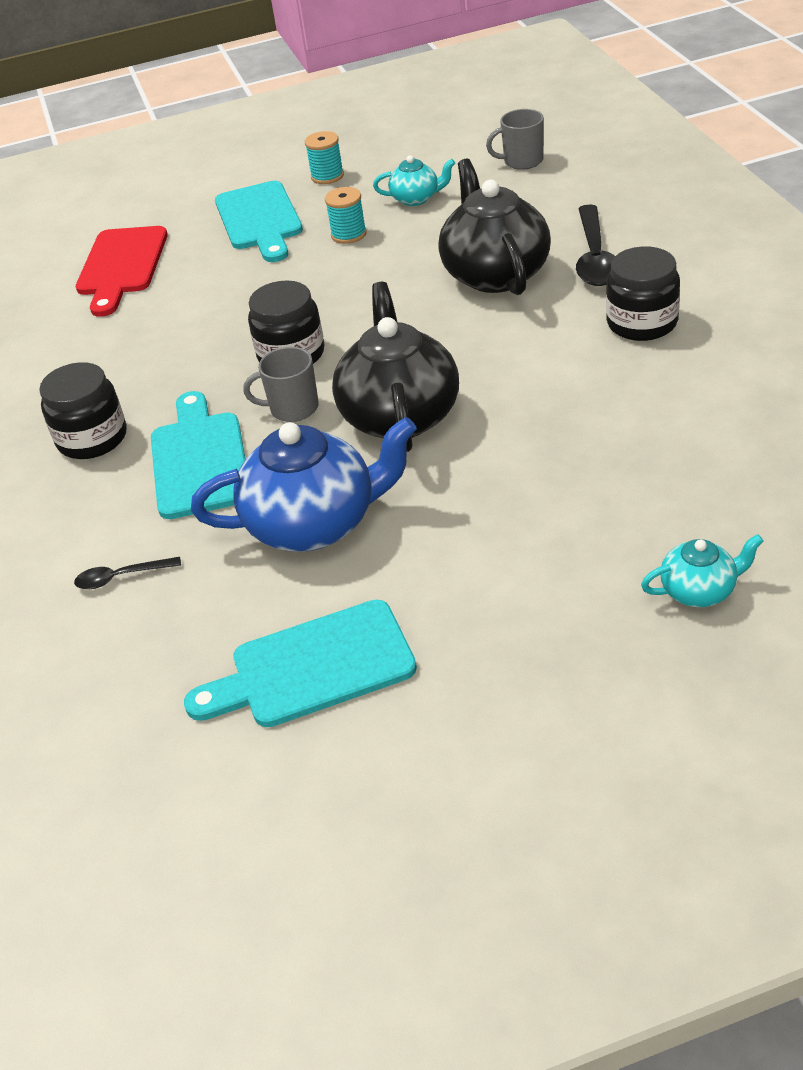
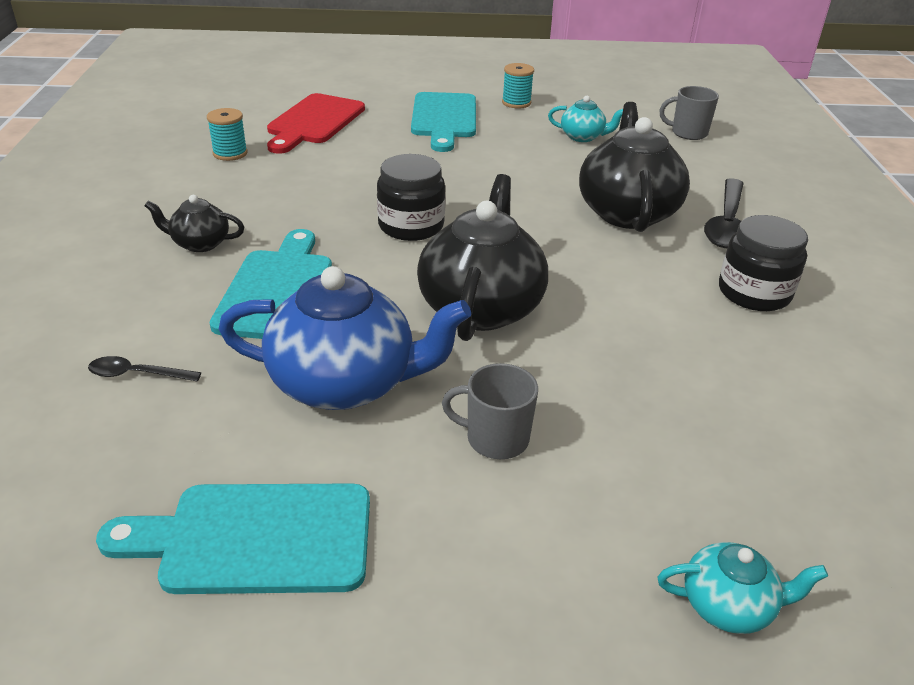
camera: 10 degrees right, 5 degrees down
(92, 438) = (200, 243): black jar -> black teapot
(292, 408) = (386, 271): grey mug -> grey mug (495, 438)
(348, 234) = (511, 148): turquoise spool -> turquoise spool (230, 153)

